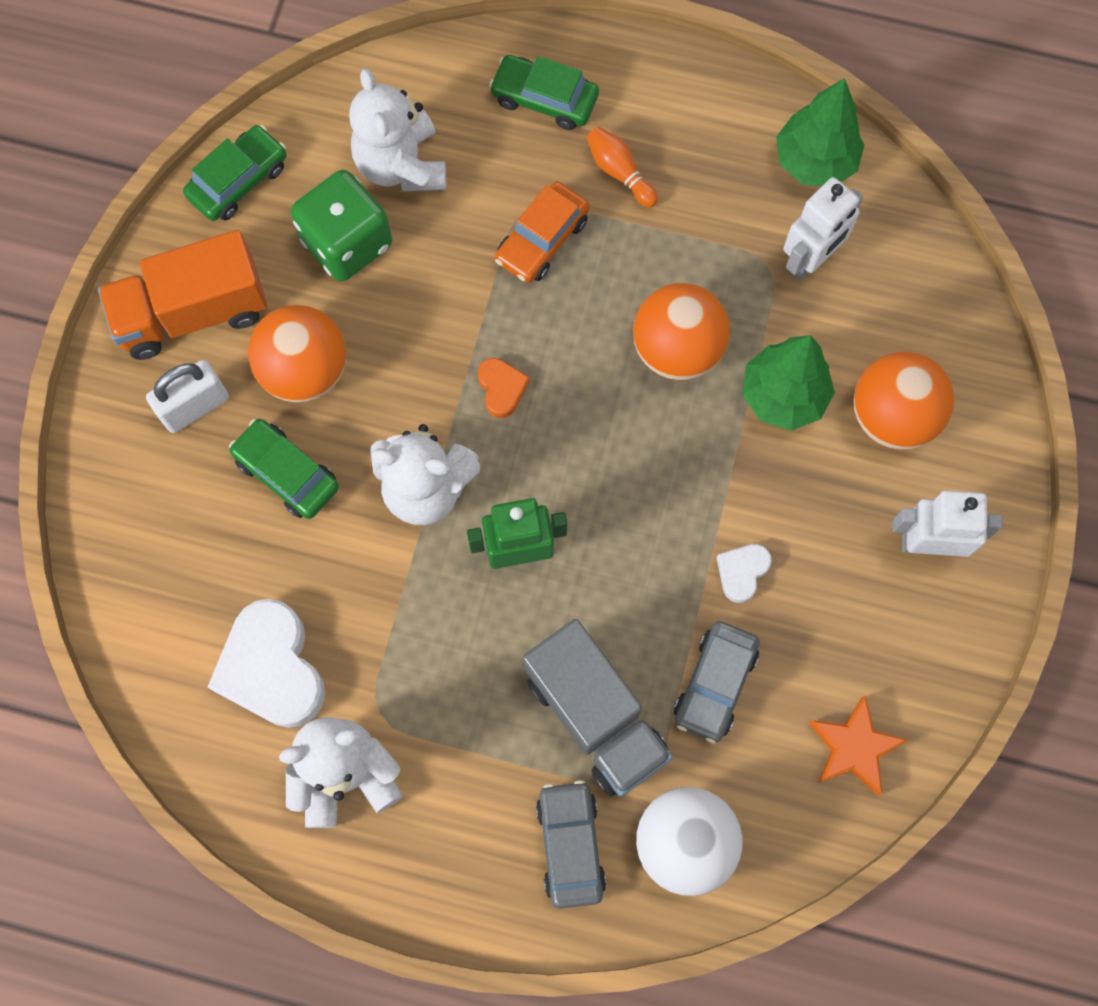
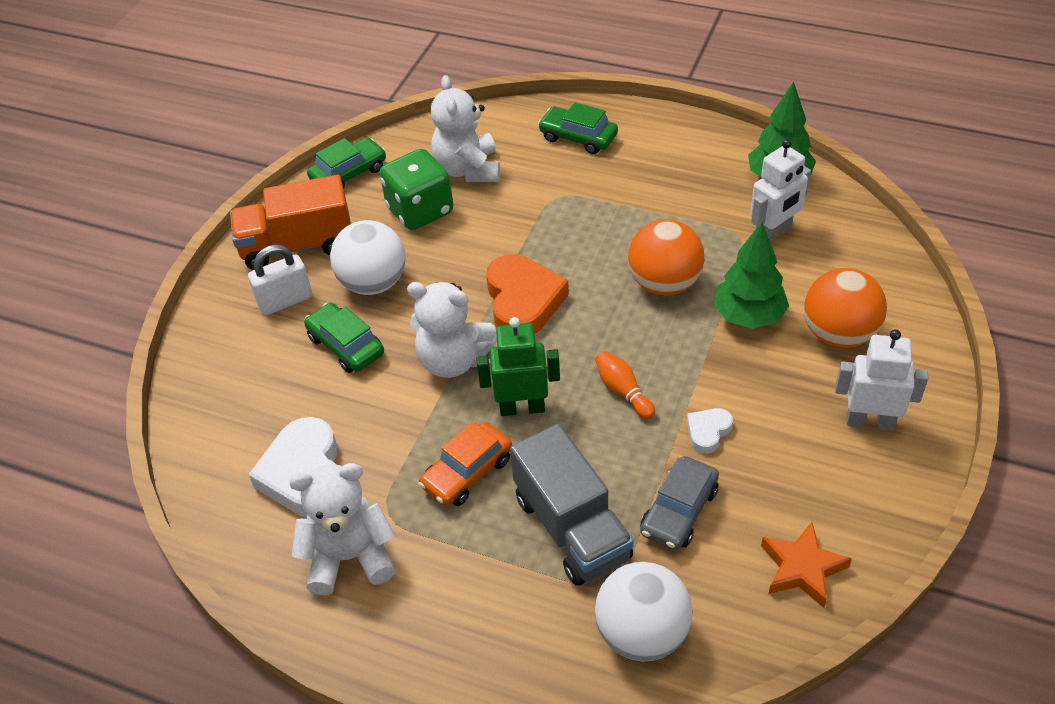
camera: 10 degrees right, 25 degrees down
(305, 370) = (373, 283): orange ball -> white ball
(502, 389) = (523, 301): orange heart -> orange heart, size x2.04
(542, 240) = (566, 215): orange car -> orange car (467, 472)
(570, 845) = (538, 627): grey car -> none
(619, 172) = (629, 179): orange bowling pin -> orange bowling pin (623, 391)

